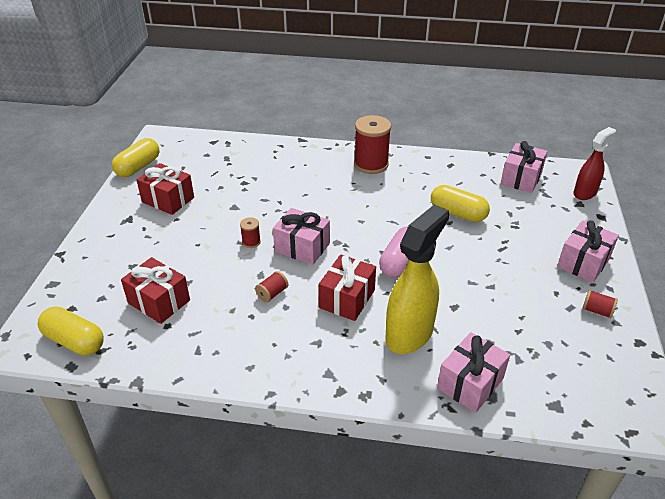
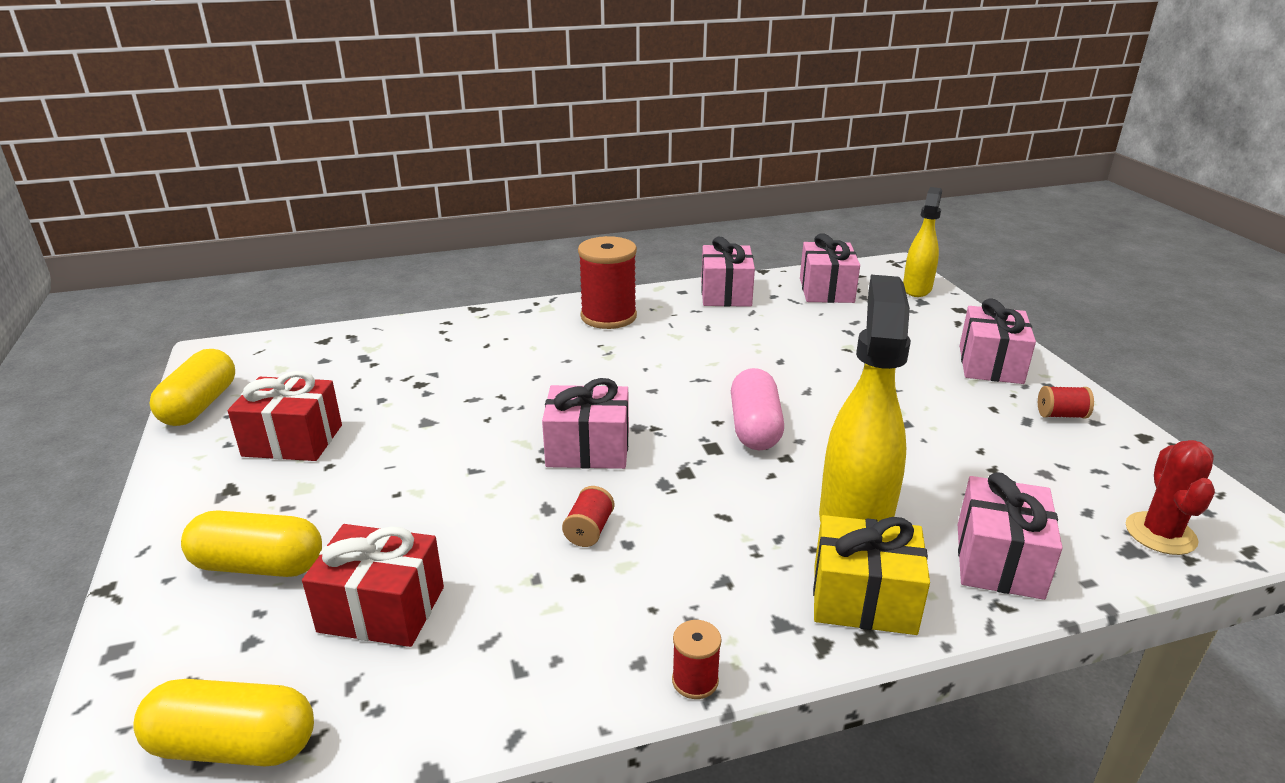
camera: 25 degrees left, 10 degrees down
(251, 242) = (494, 464): red spool -> red spool (695, 680)
(347, 299) = (719, 501): red gift -> none
(379, 377) = (863, 599): none -> yellow gift
(453, 165) = (725, 294): none -> pink gift
(458, 213) = (782, 347): yellow capsule -> yellow capsule (259, 565)
(583, 403) = (1160, 534): none -> red cactus
(585, 193) = (917, 289): red spray bottle -> yellow spray bottle

